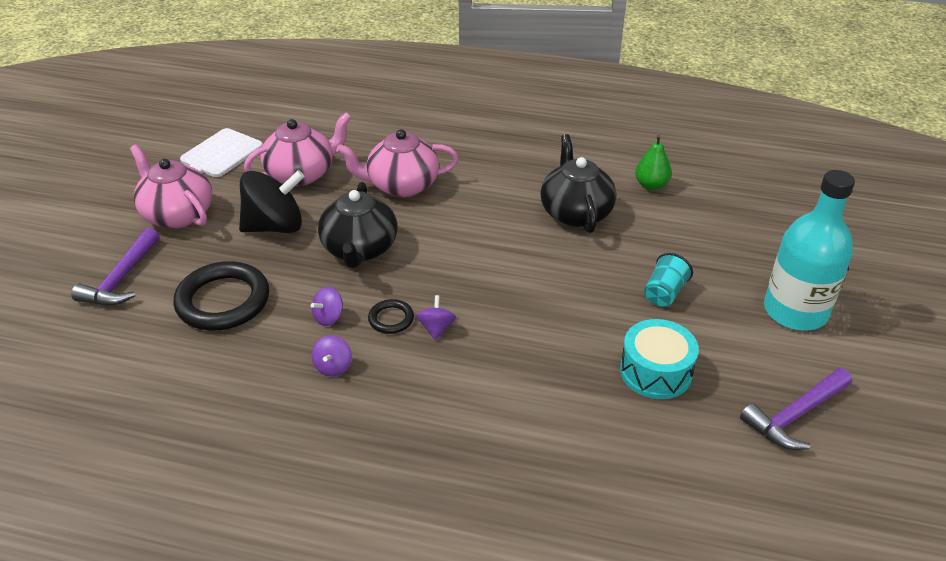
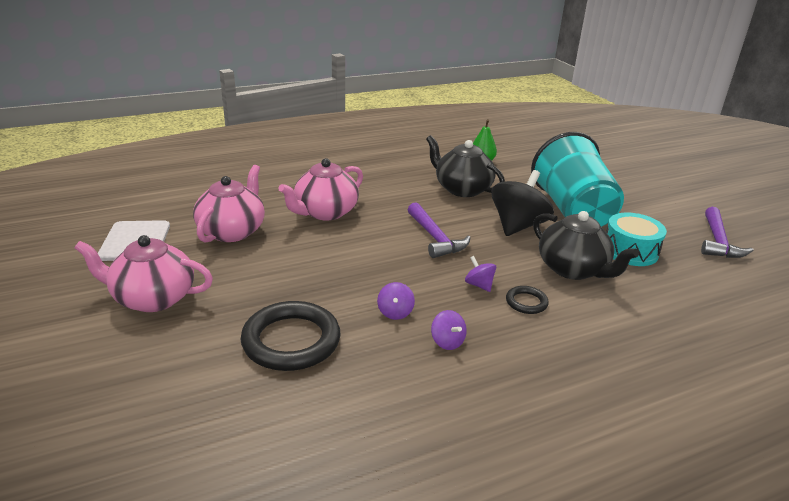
camera: 40 degrees left, 10 degrees down
(121, 278) = (163, 368): purple hammer -> purple hammer (435, 238)
(275, 226) = (261, 272): black spinning top -> black spinning top (518, 226)
(359, 249) = (353, 261): black teapot -> black teapot (573, 269)
(391, 319) = (441, 293): black ring -> black ring (526, 302)
(664, 293) = (572, 211): turquoise cup -> turquoise cup, size x2.49
(795, 311) = (642, 195): turquoise bottle -> none

